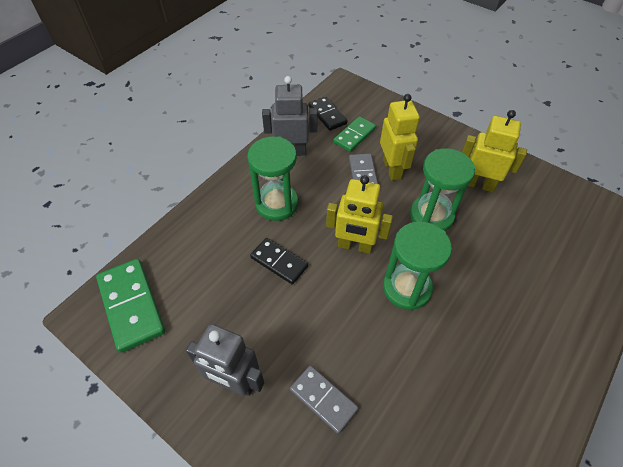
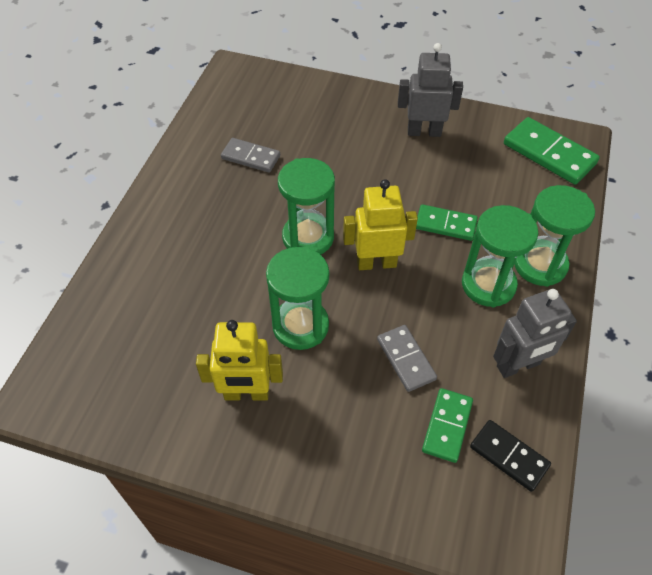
camera: 160 degrees right, 0 degrees up
(228, 206) = (540, 265): none -> green hourglass
(279, 262) = (445, 224): black domino -> green domino
(323, 399) = (350, 140): grey domino -> grey domino (250, 157)
(392, 169) = (370, 381): yellow robot -> none

